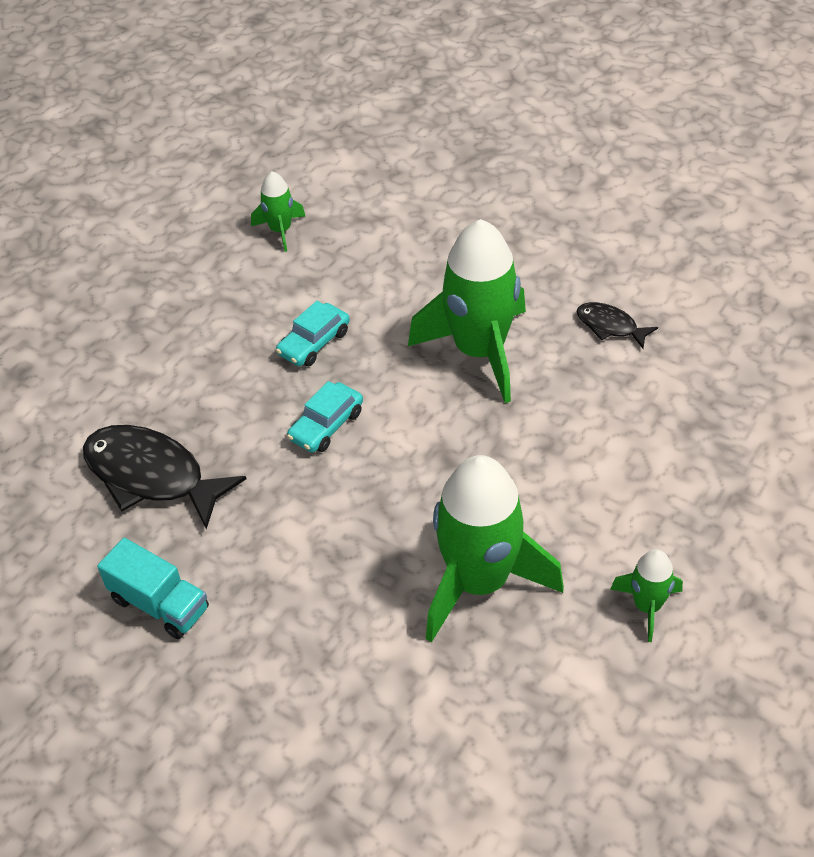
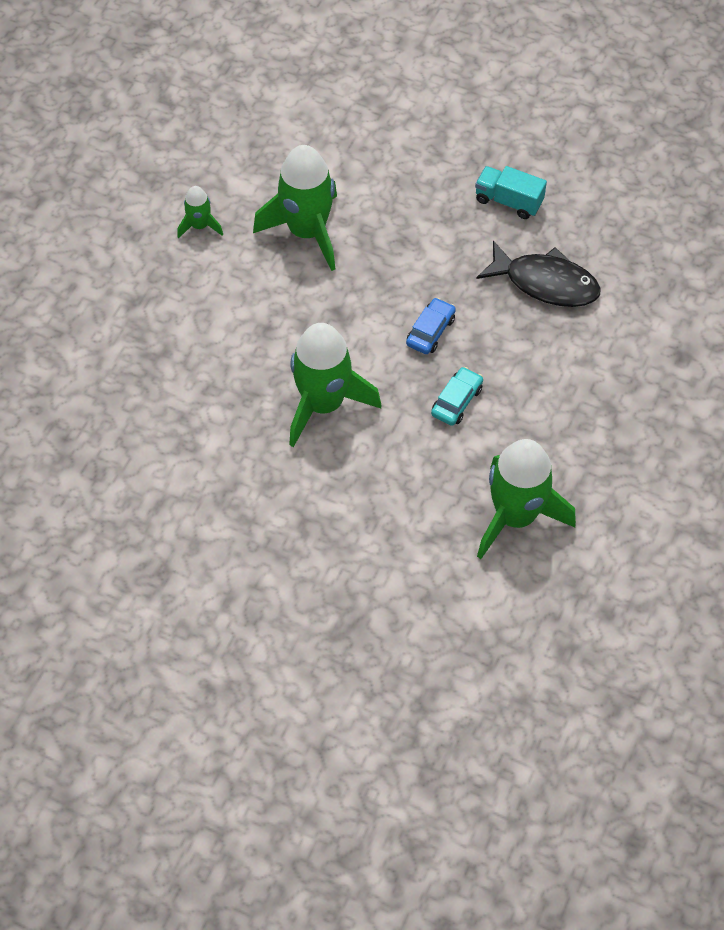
camera: 170 degrees right, 10 degrees up
(280, 230) = (515, 516): green rocket -> green rocket, size x2.10
(326, 425) = (430, 331): turquoise car -> blue car
(610, 326) = (220, 436): black fish -> none

